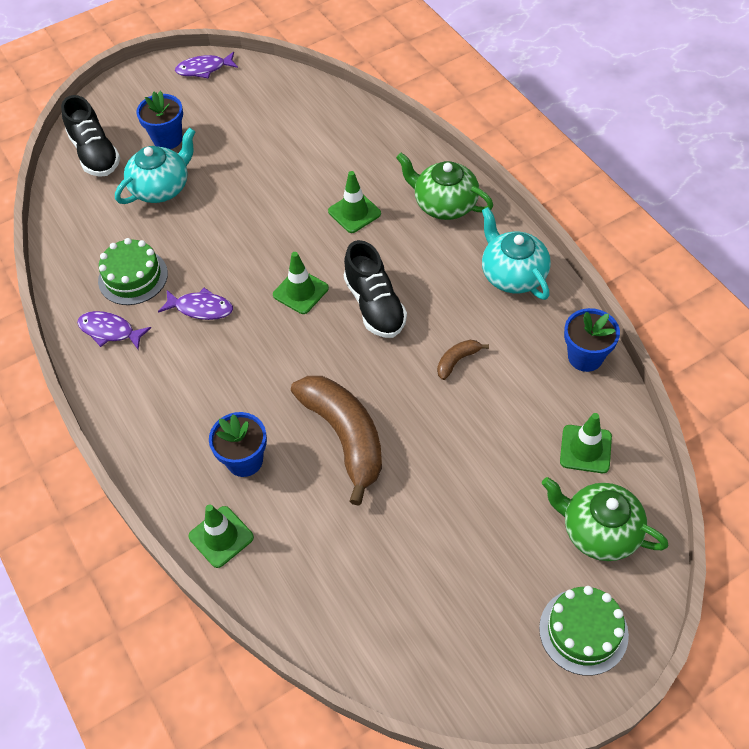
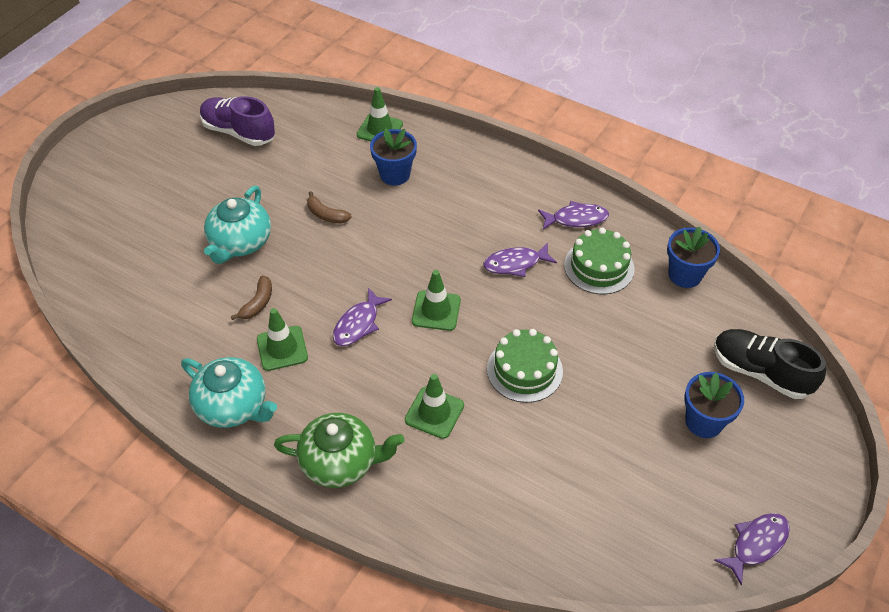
camera: 150 degrees right, 5 degrees down
(161, 188) = (655, 361): turquoise teapot -> turquoise teapot (240, 243)
(345, 436) = (326, 215): brown banana -> brown banana, size x0.43
(375, 305) = (358, 324): black shoe -> purple fish
(391, 611) = (239, 132): none -> purple shoe
(583, 631) = (100, 164): green cake -> green cake (524, 370)
(585, 357) = (137, 349): blue flower pot -> blue flower pot (685, 275)
(585, 449) = (121, 274): green traffic cone -> green traffic cone (282, 348)
(599, 531) = (99, 223): green teapot -> none

